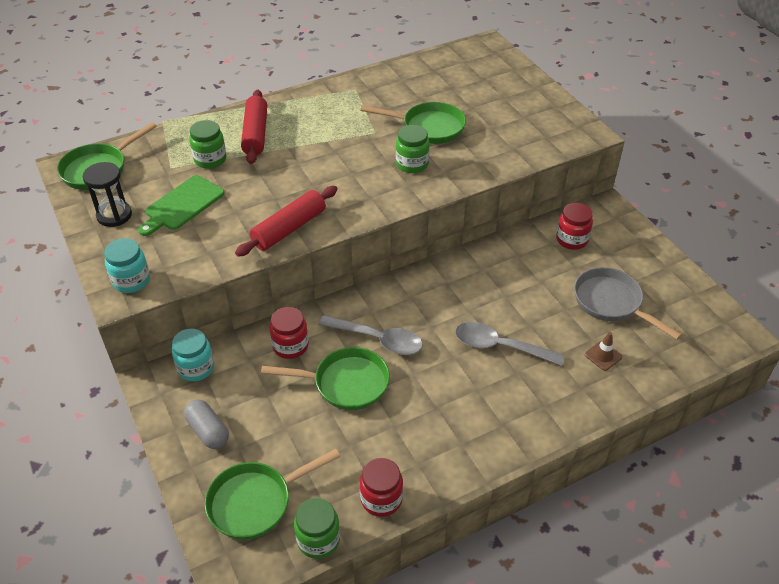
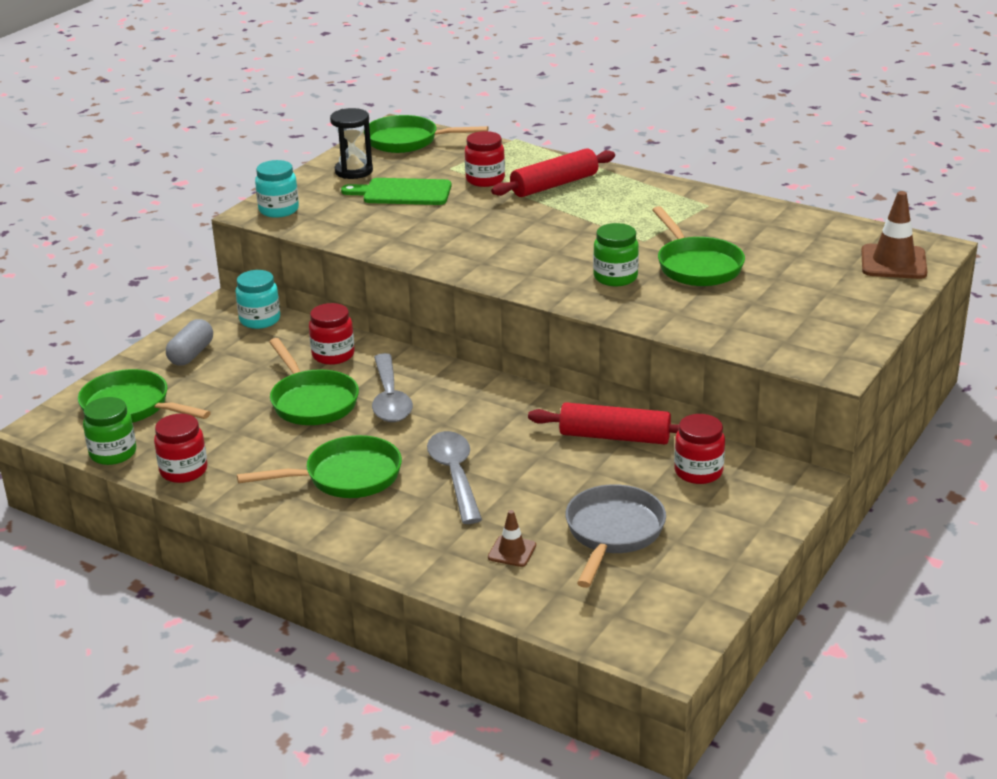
camera: 60 degrees right, 15 degrees down
(210, 159) = (485, 180): green jar -> red jar
(289, 228) = (428, 251): red rolling pin -> red rolling pin (614, 436)
(461, 403) = (346, 477): none -> green pan
(492, 62) = (893, 262): none -> brown traffic cone

